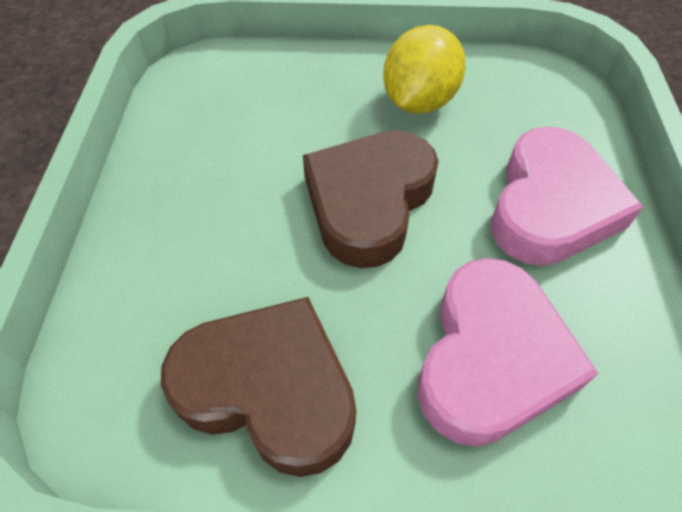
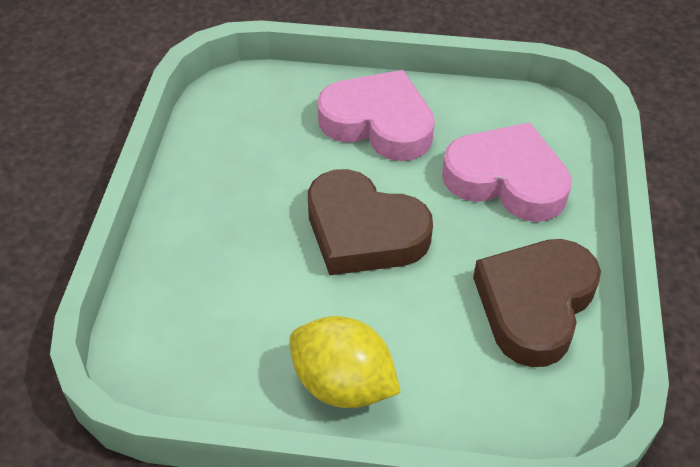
camera: 85 degrees left, 5 degrees down
(419, 101) = (244, 183): yellow lemon -> yellow lemon (343, 384)

